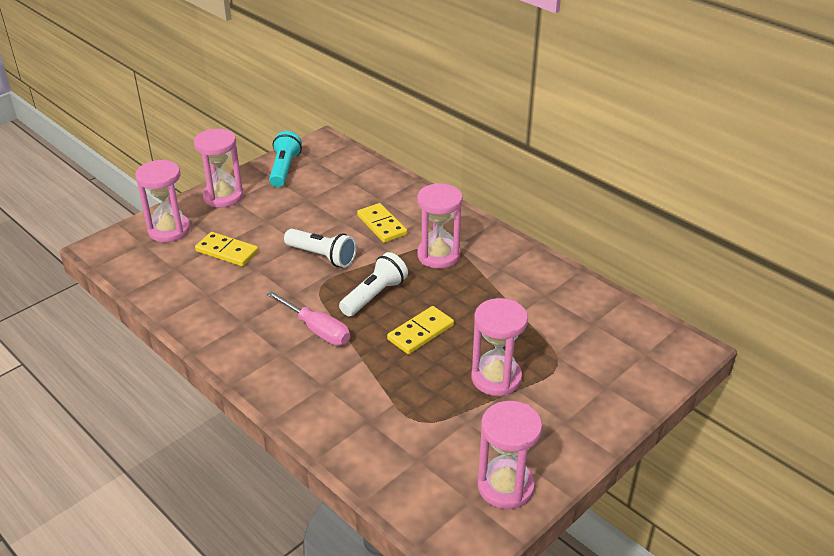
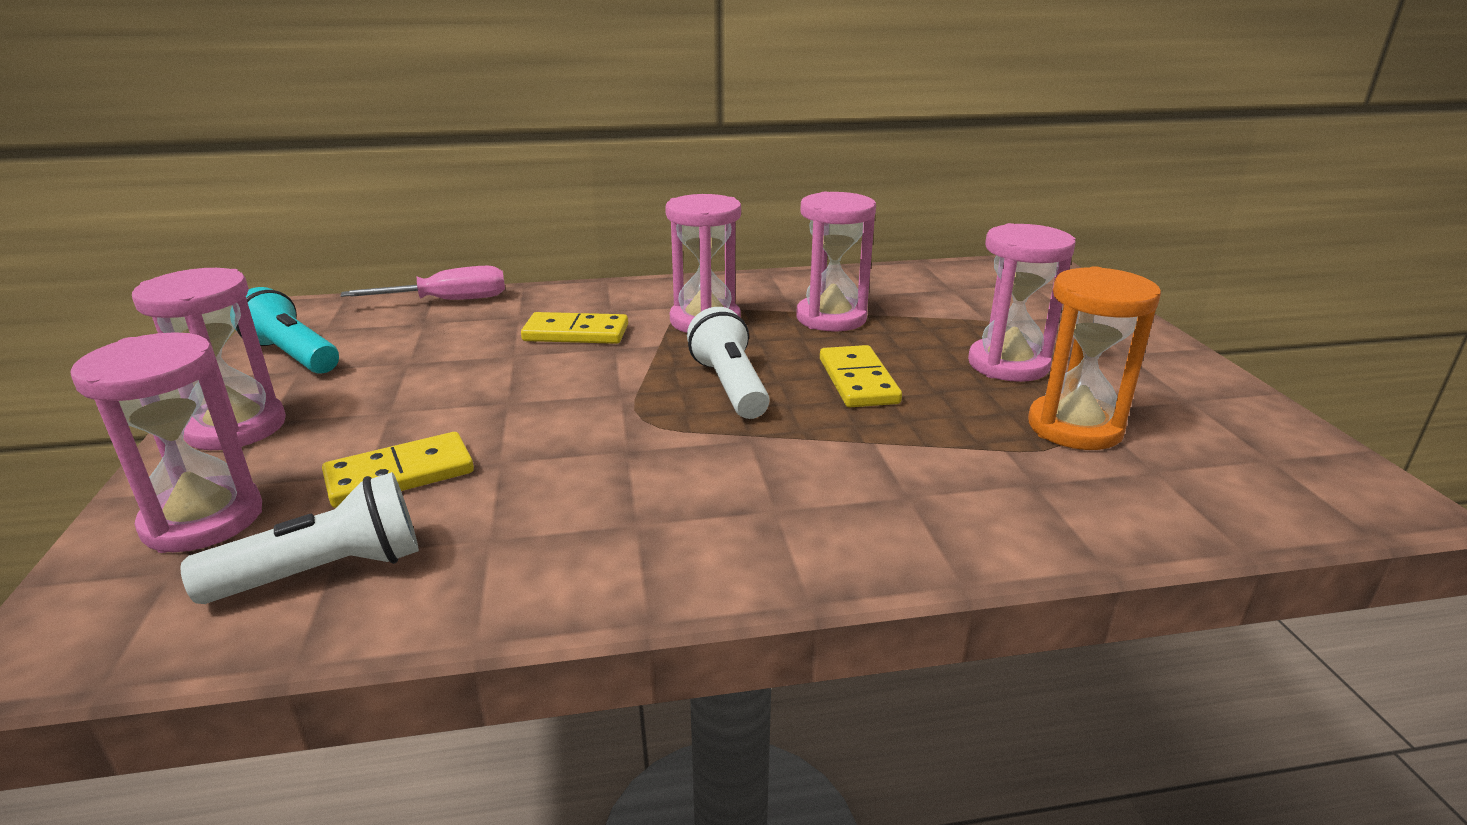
camera: 55 degrees left, 10 degrees down
(317, 330) = (755, 456): pink screwdriver -> pink screwdriver (449, 301)
(322, 256) = (571, 395): white flashlight -> white flashlight (325, 572)
(440, 421) = (1074, 427): none -> orange hourglass
(505, 486) = (1246, 425): pink hourglass -> pink hourglass (831, 318)

